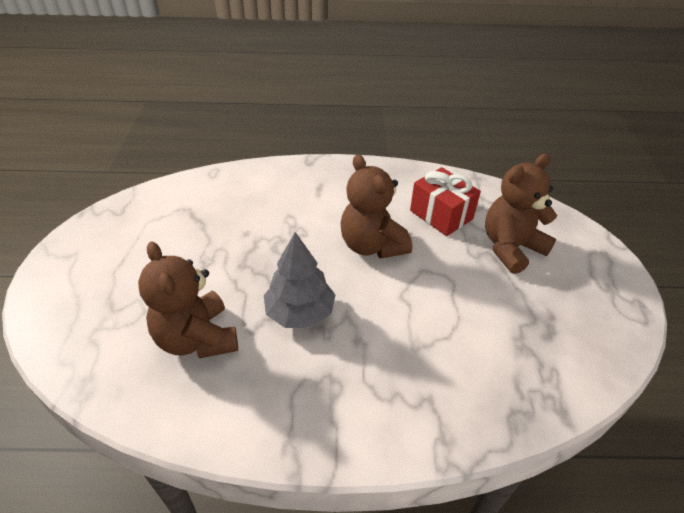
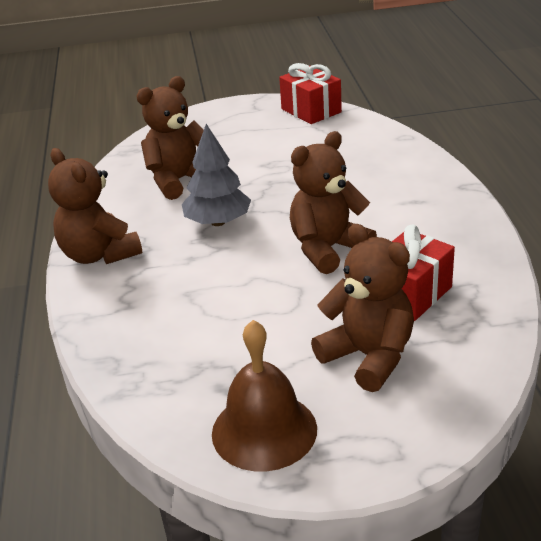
camera: 85 degrees right, 10 degrees down
(115, 216) = (311, 110): none -> red gift
(326, 426) = (99, 255): none -> brown teddy bear
(593, 314) = (264, 430): none -> brown bell

